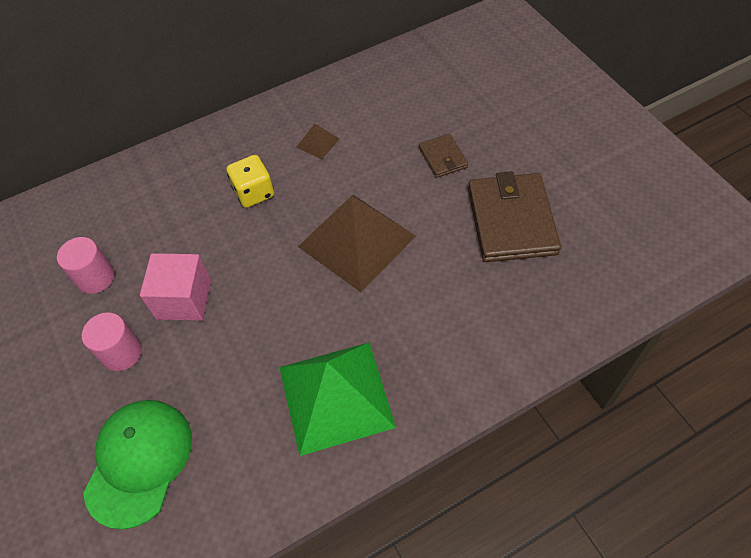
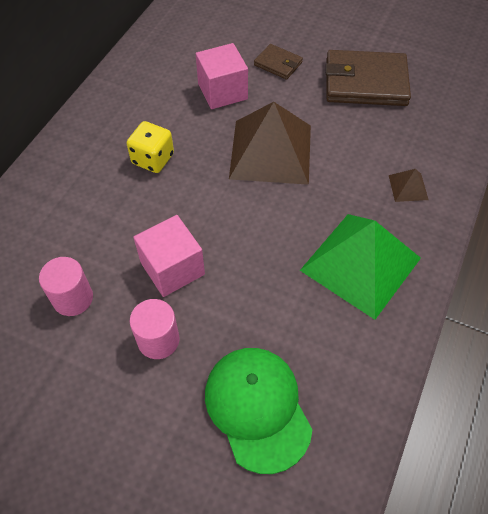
camera: 40 degrees left, 0 degrees up
(317, 143) = (170, 98): brown pyramid -> brown pyramid (408, 187)
(367, 160) = (222, 91): none -> pink cube
(511, 220) = (365, 82): brown wallet -> brown wallet turned 45 degrees counterclockwise

